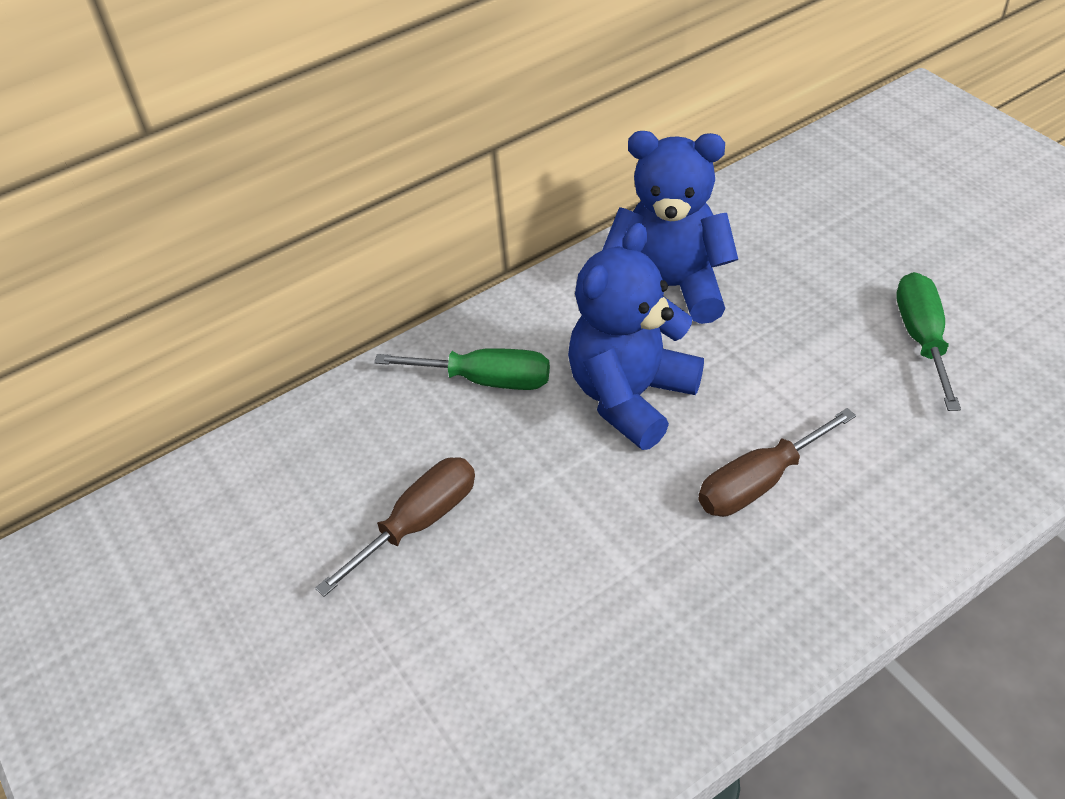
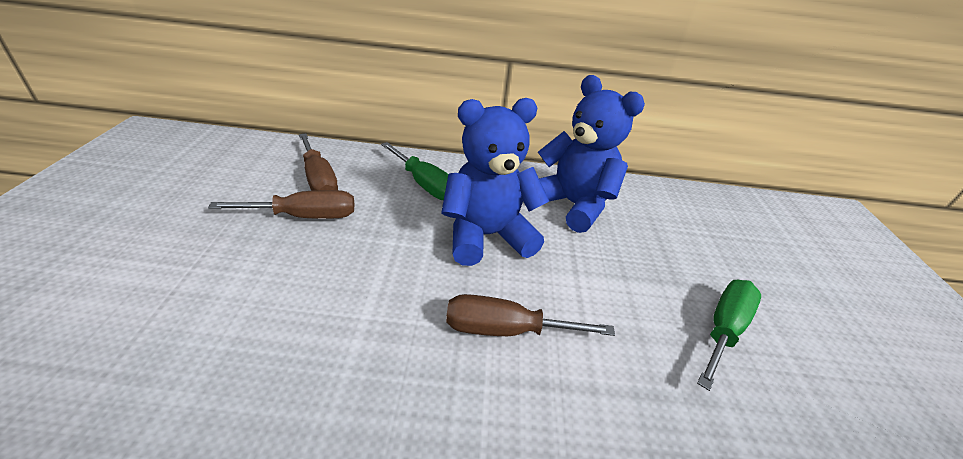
camera: 30 degrees right, 10 degrees down
(359, 468) = (319, 180): none -> brown screwdriver

